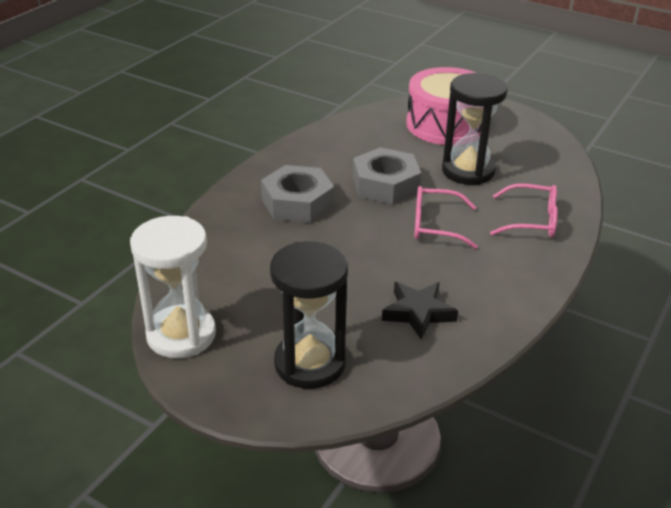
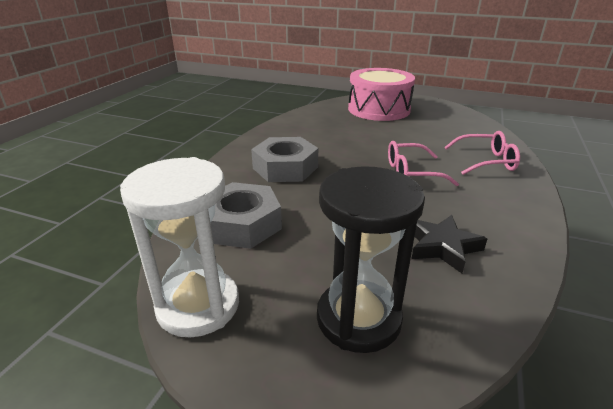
camera: 10 degrees left, 5 degrees down
(385, 185) = (353, 148): grey nut -> grey nut (242, 224)
(468, 171) = (413, 134): black hourglass -> none

